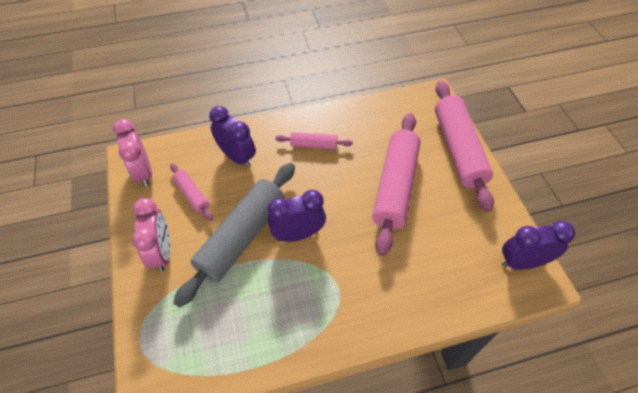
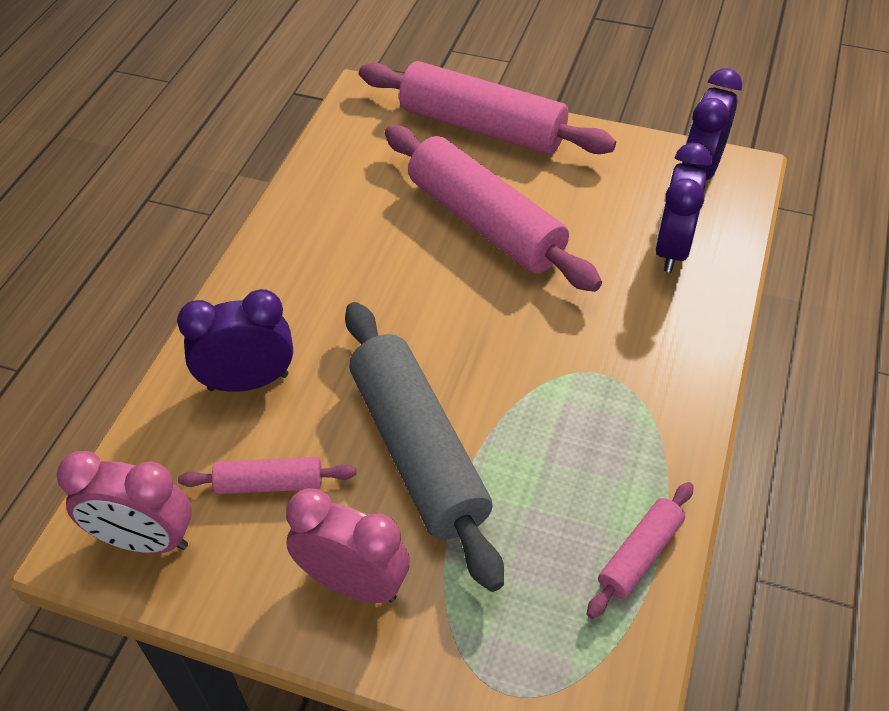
camera: 55 degrees left, 5 degrees down
(297, 234) = (473, 376): purple clock -> purple clock (672, 249)
(314, 145) = (322, 272): pink rolling pin -> pink rolling pin (640, 555)

